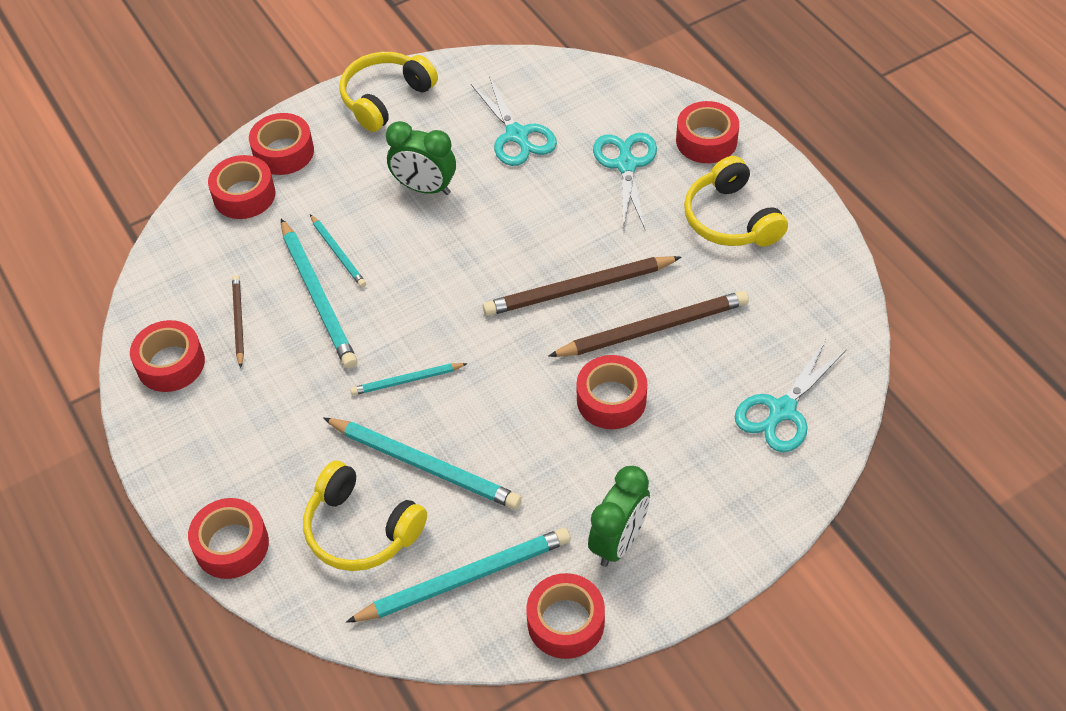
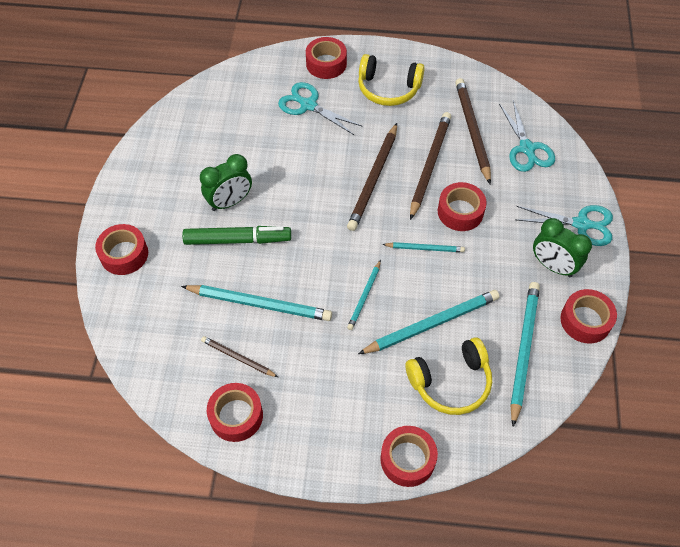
camera: 55 degrees left, 5 degrees up
(244, 195) = (137, 296): red tape -> none
(338, 253) = (236, 274): turquoise pencil -> turquoise pencil (425, 248)
(382, 226) = (237, 240): none -> green marker
(385, 98) = (138, 178): yellow headphones -> none
(517, 136) = (237, 137): turquoise scissors -> turquoise scissors (582, 224)
(618, 542) = (553, 266): green clock -> green clock turned 150 degrees clockwise
(751, 338) = (472, 131): none -> brown pencil

